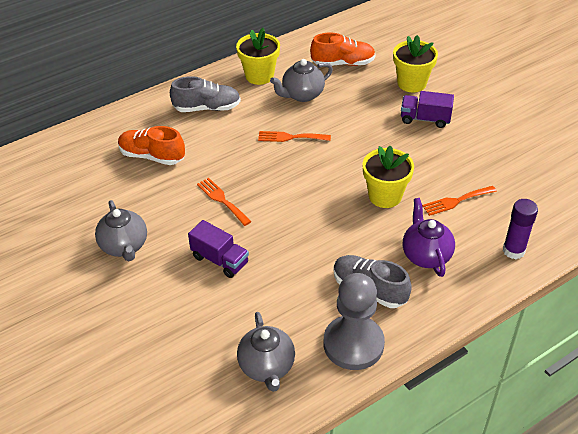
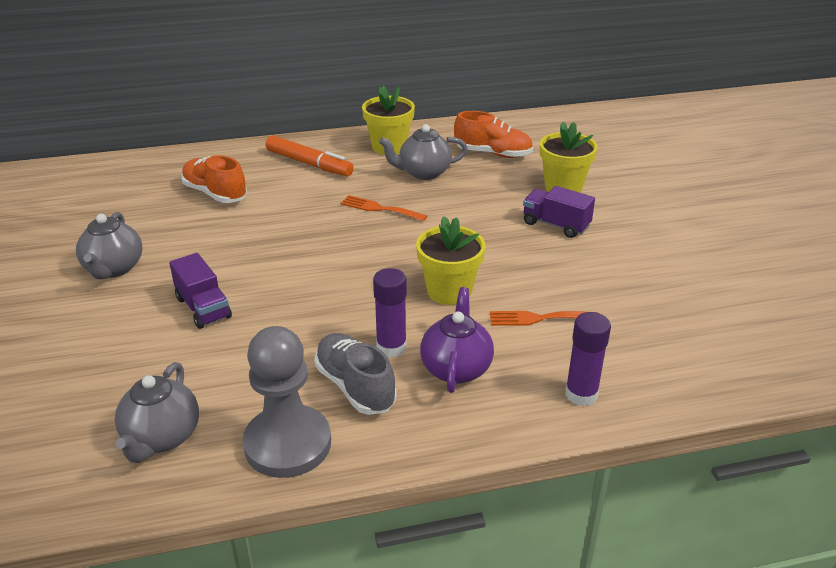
camera: 20 degrees right, 10 degrees down
(207, 108) = (309, 164): grey shoe -> orange marker
(222, 200) = (255, 250): orange fork -> none
(374, 252) = (391, 347): none -> purple glue stick

